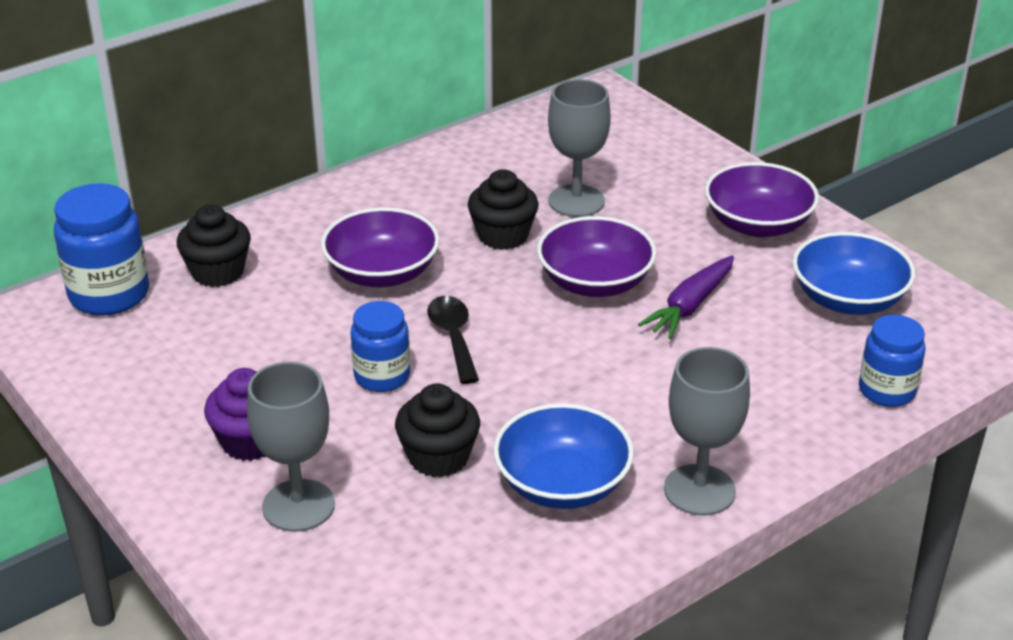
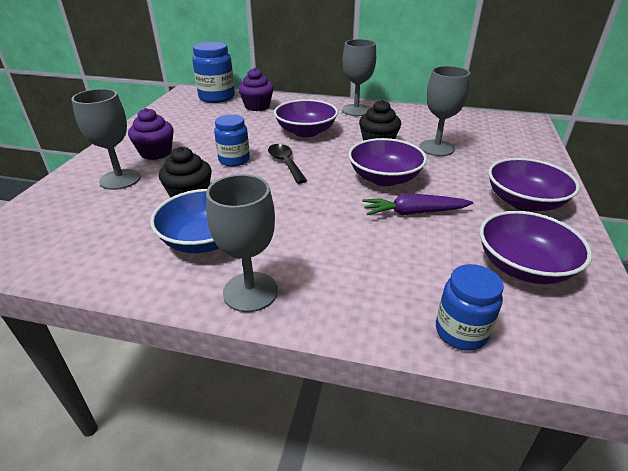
camera: 50 degrees right, 0 degrees up
(218, 272) = (257, 106): black cupcake -> purple cupcake
(376, 194) = (356, 110): none -> grey goblet
(453, 337) = (285, 163): black spoon -> black spoon turned 60 degrees counterclockwise
(848, 299) = (523, 267): blue bowl -> purple bowl

